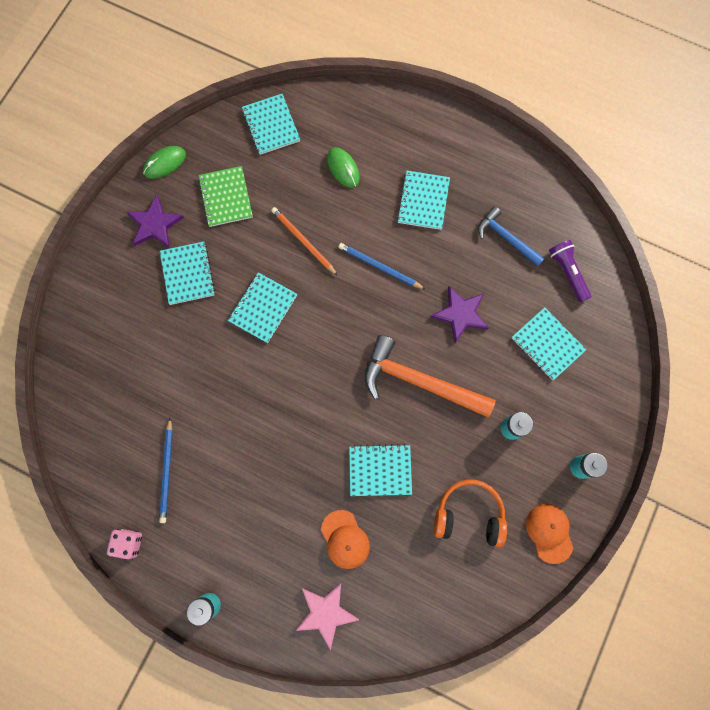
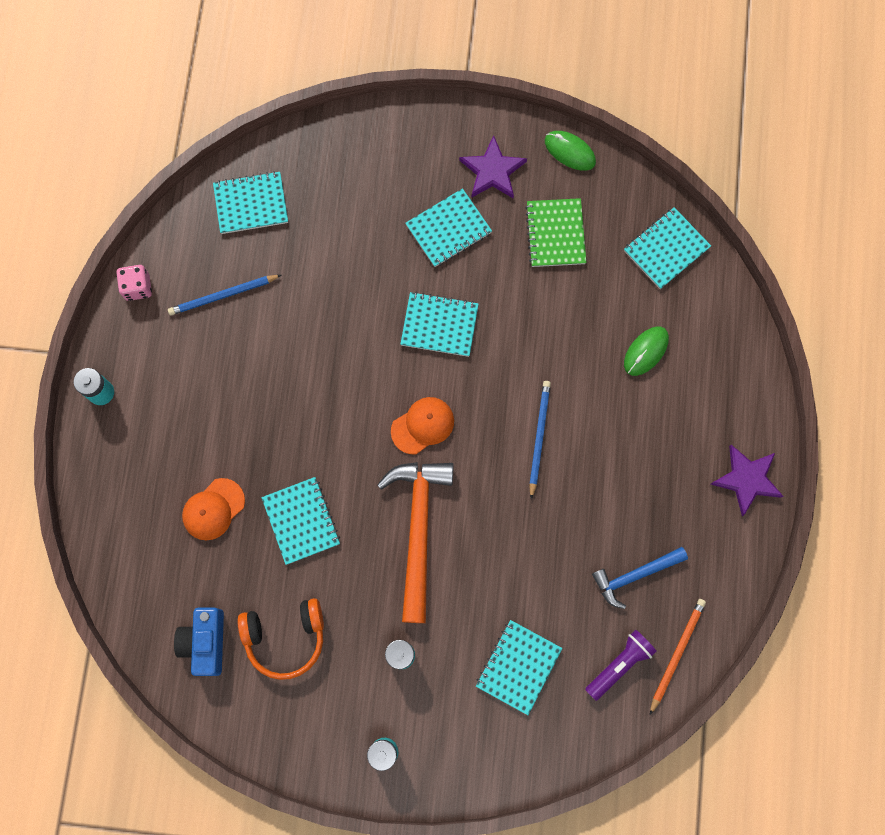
camera: 70 degrees right, 0 degrees up
(225, 197) = (555, 234): green notebook -> green notebook turned 60 degrees counterclockwise
(303, 241) = (536, 339): orange pencil -> orange pencil (676, 653)
(325, 613) = (130, 516): pink star -> none
(423, 201) = (642, 459): turquoise notebook -> turquoise notebook (251, 204)
(451, 582) = (205, 642): none -> blue camera
(460, 314) = (516, 551): purple star -> purple star (747, 479)
(469, 514) = (285, 637): orange headphones -> orange headphones turned 90 degrees clockwise
(506, 238) = (634, 575): blue hammer -> blue hammer turned 135 degrees counterclockwise
(549, 533) = (295, 737): orange cap -> orange cap (422, 425)

